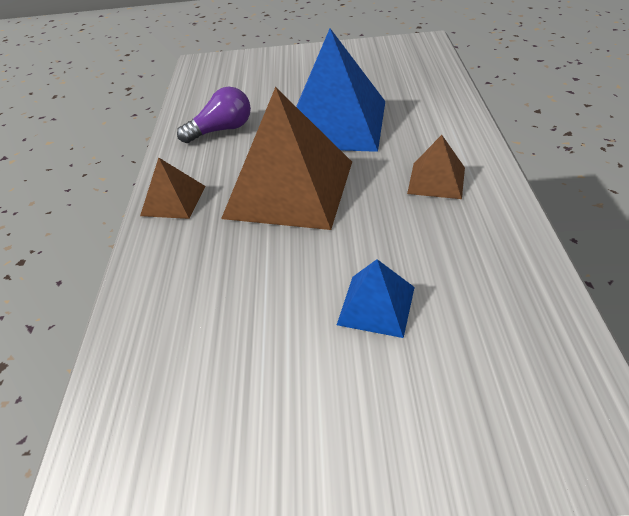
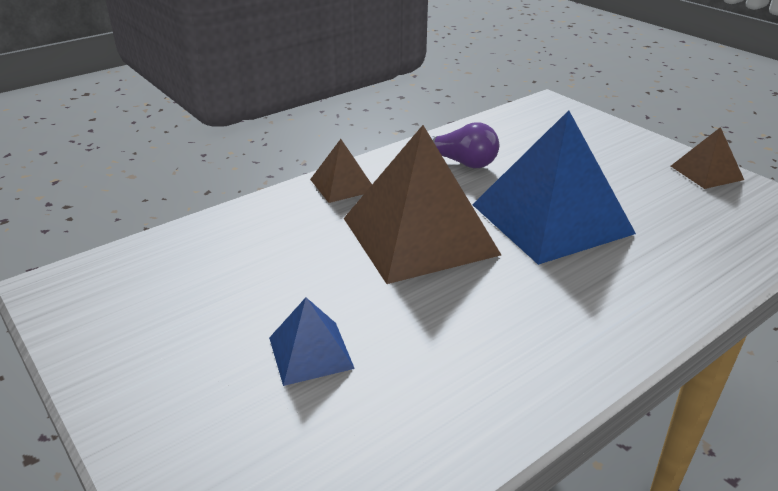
camera: 50 degrees right, 10 degrees down
(436, 180) = (535, 324): brown pyramid -> brown pyramid (706, 172)

